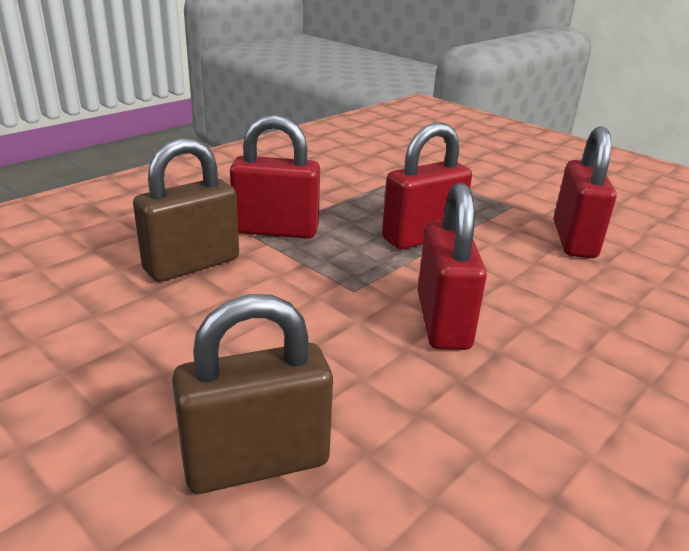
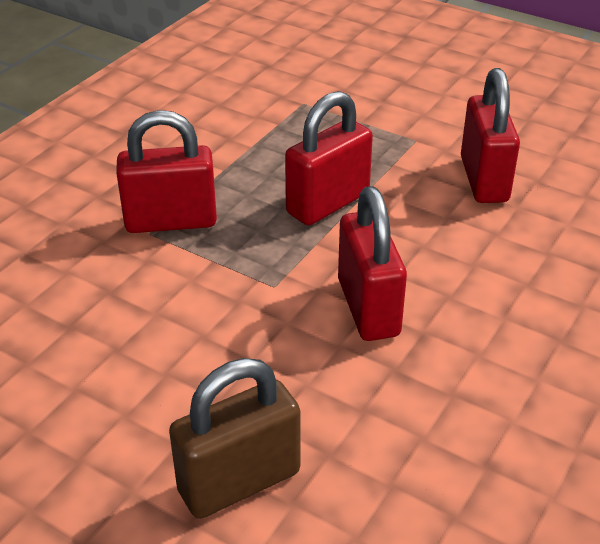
camera: 10 degrees left, 10 degrees up
(192, 265) = (99, 284): brown padlock -> none

